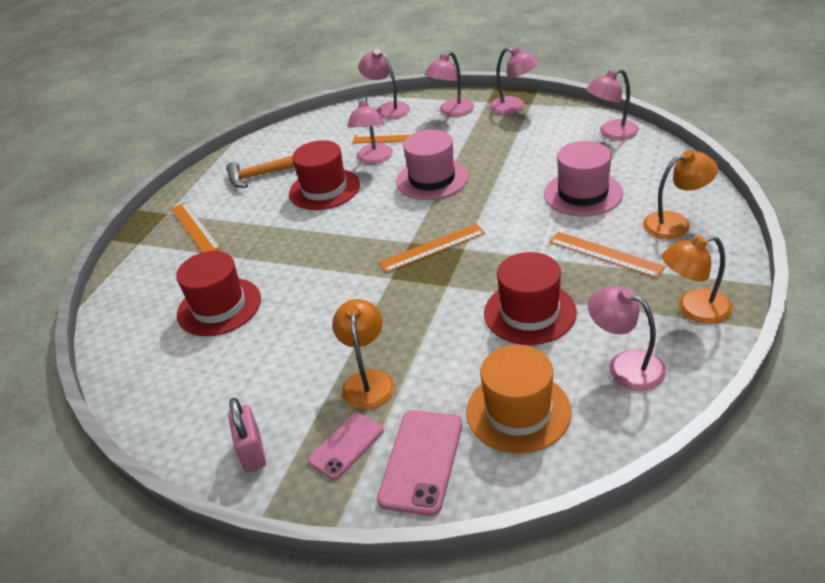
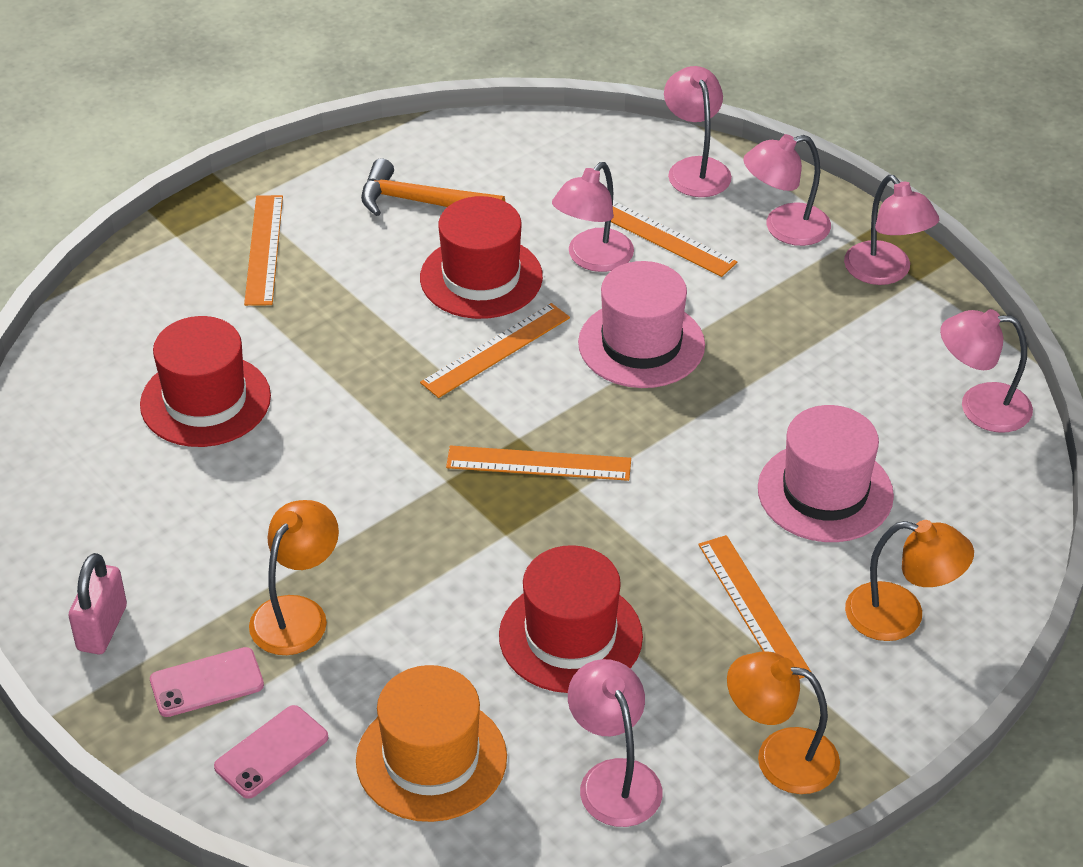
camera: 25 degrees right, 5 degrees up
(361, 213) = (496, 350): none -> orange ruler
(421, 461) = (271, 752): pink phone -> pink phone, size x0.66

